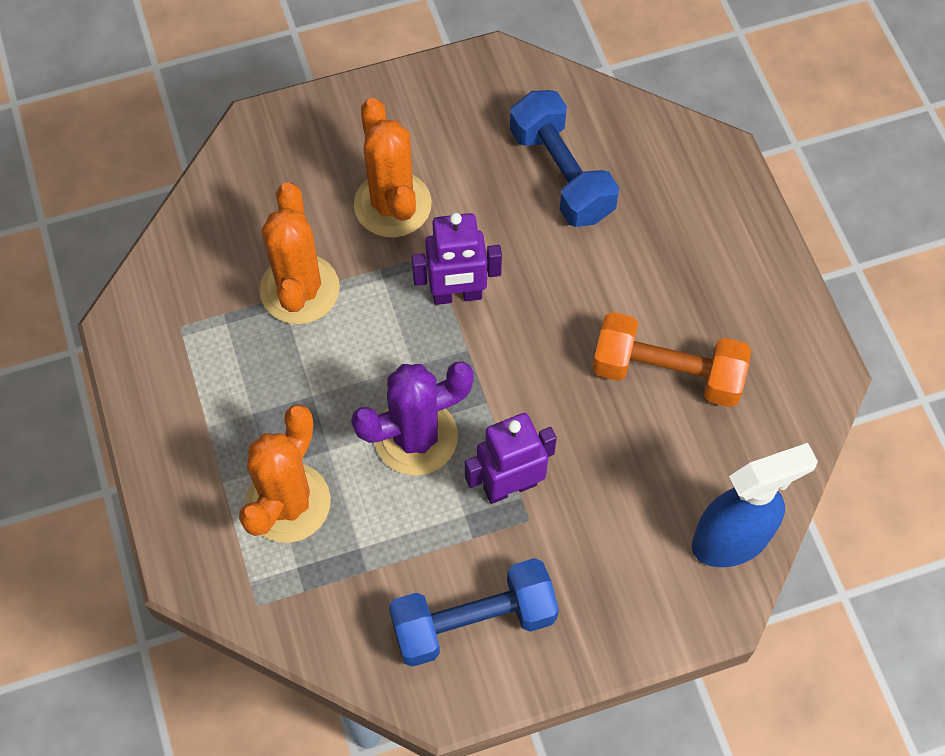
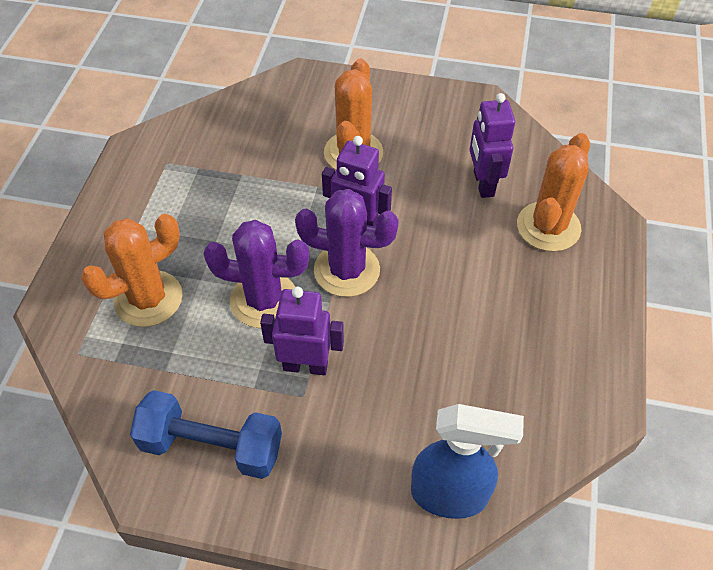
camera: 30 degrees right, 10 degrees down
(299, 289) = (256, 175): orange cactus -> orange cactus (548, 227)
(481, 356) = (346, 270): none -> purple cactus
(561, 174) = (483, 184): blue dumbbell -> purple robot
(667, 373) = (476, 347): orange dumbbell -> none

